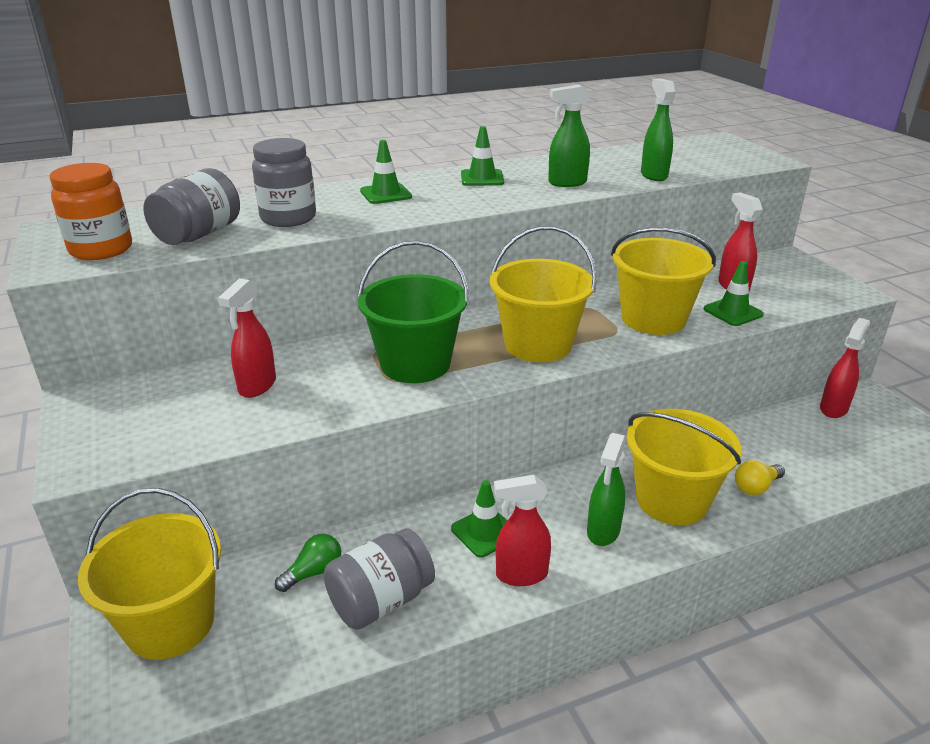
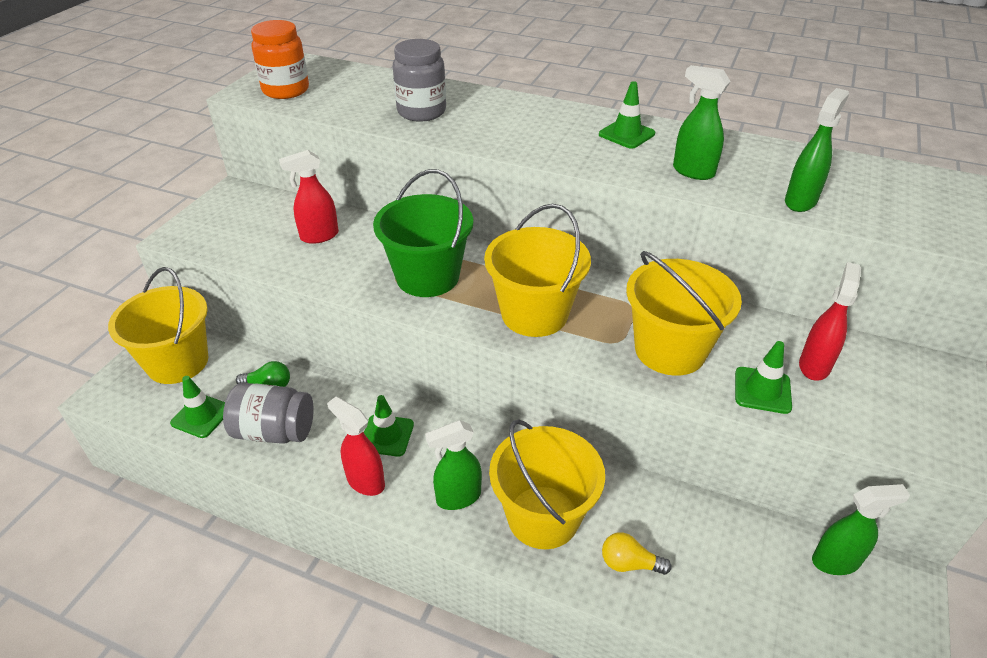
camera: 45 degrees right, 10 degrees up
(199, 235) = (350, 102): grey jar -> none
(385, 194) = (523, 118): green traffic cone -> green traffic cone (201, 416)
(833, 408) = (836, 561): red spray bottle -> green spray bottle

